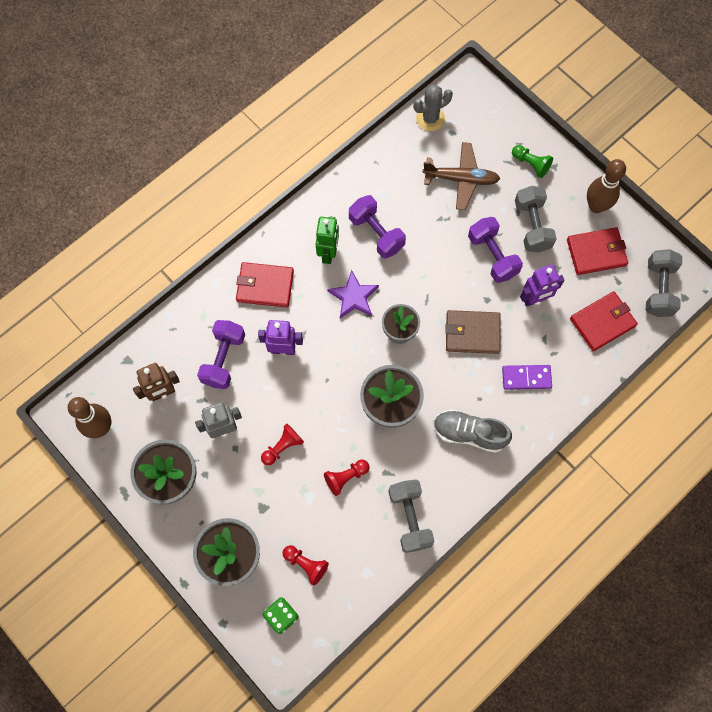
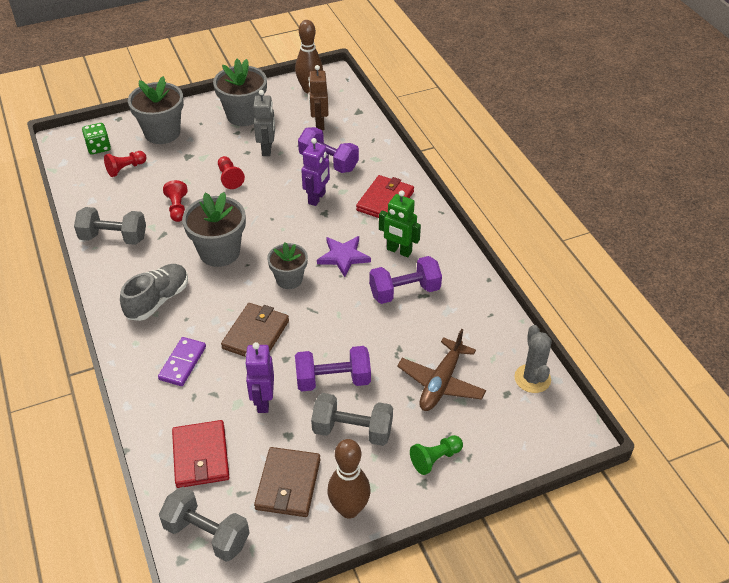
camera: 110 degrees right, 25 degrees down
(596, 252) = (288, 484): red wallet -> brown wallet

